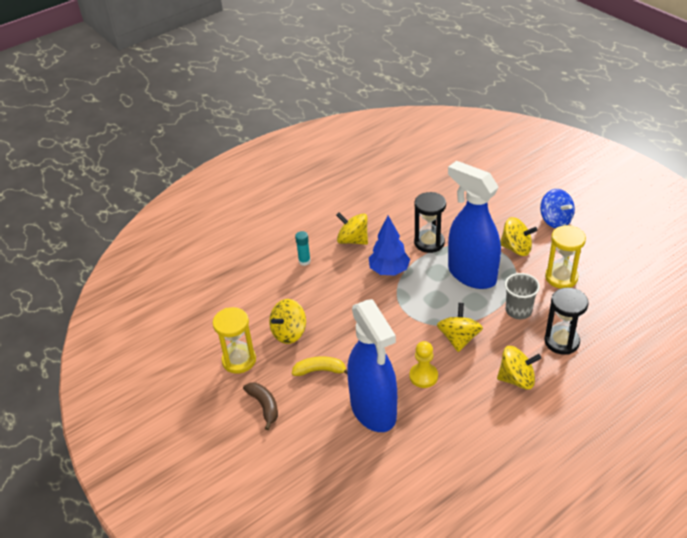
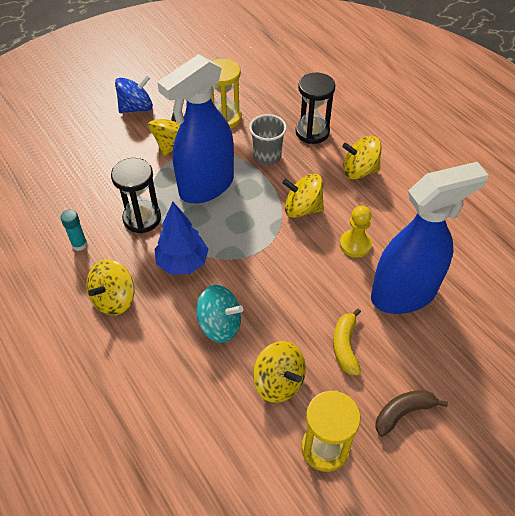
camera: 90 degrees left, 10 degrees up
(304, 261) = (142, 360): turquoise glue stick -> turquoise glue stick (79, 244)
(335, 297) = (220, 325): none -> turquoise spinning top
(517, 379) = (359, 171): yellow spinning top -> yellow spinning top turned 90 degrees counterclockwise

